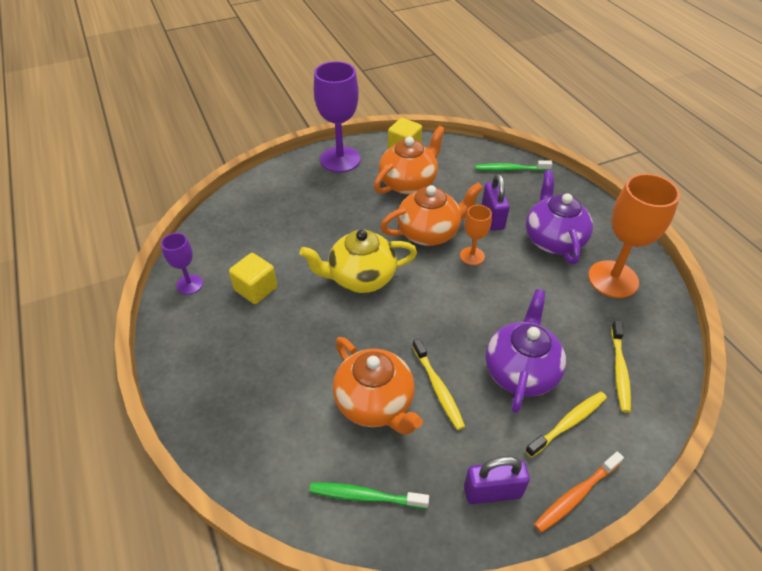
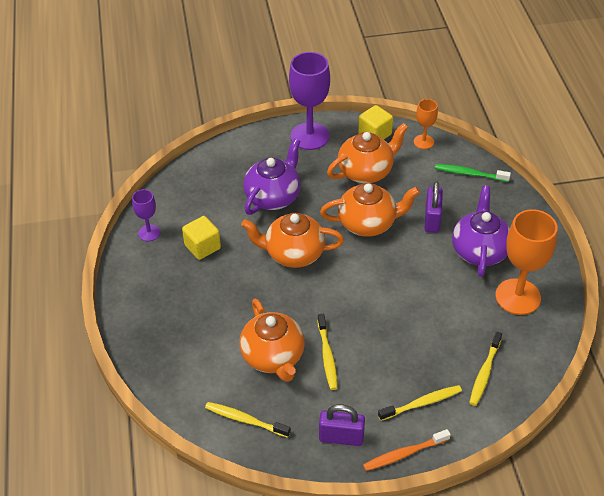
camera: 15 degrees right, 0 degrees up
(361, 278) = (293, 254): yellow teapot -> orange teapot
(365, 496) = (245, 420): green toothbrush -> yellow toothbrush
(472, 256) = (398, 252): orange goblet -> orange goblet (423, 142)
(520, 371) = (400, 357): purple teapot -> purple teapot (273, 197)

